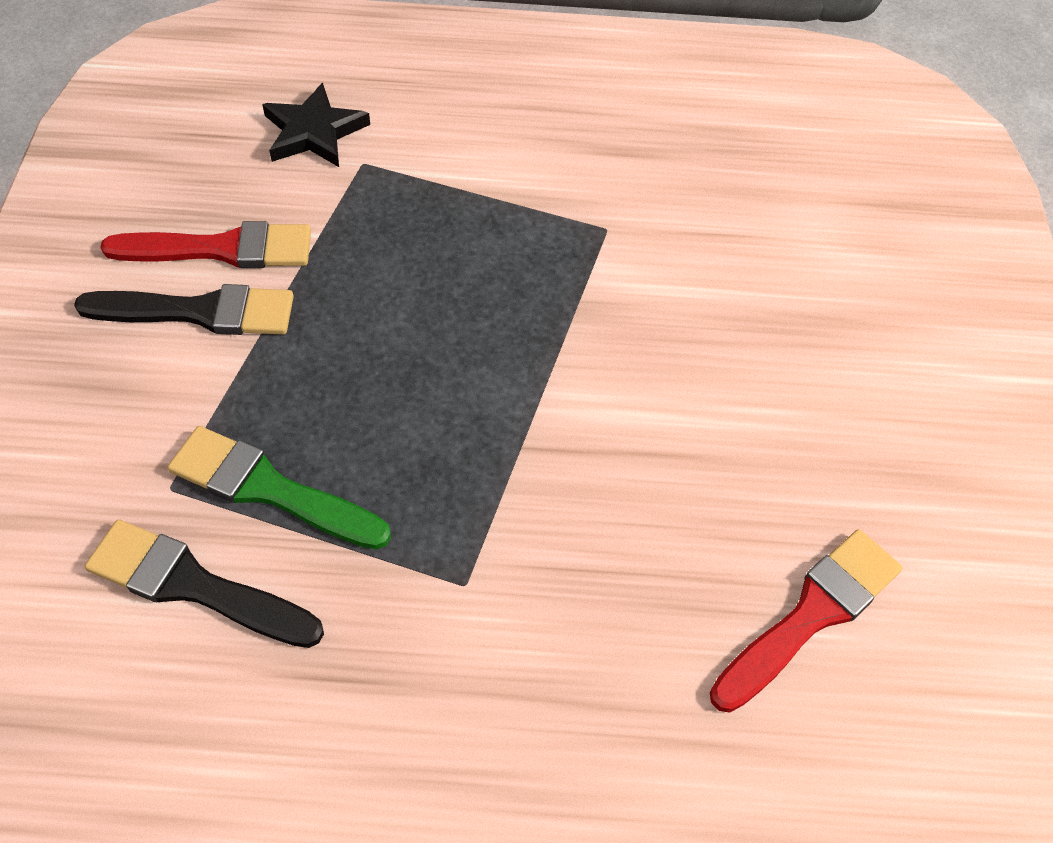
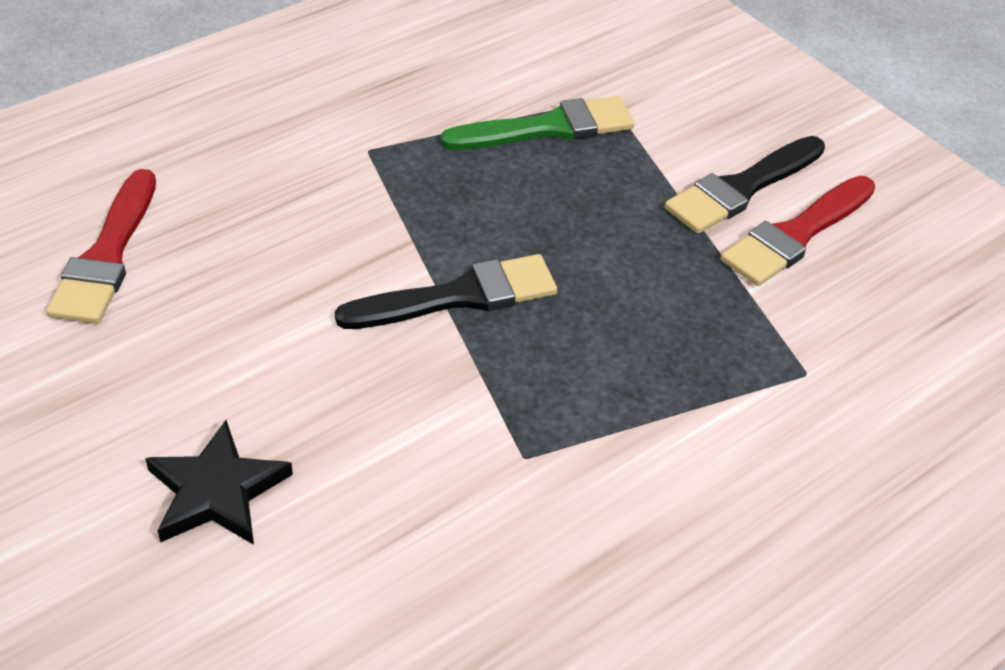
camera: 140 degrees right, 10 degrees down
(194, 585) = (527, 70): black brush -> black brush (459, 296)
(314, 132) = (887, 373): black star -> black star (217, 491)

